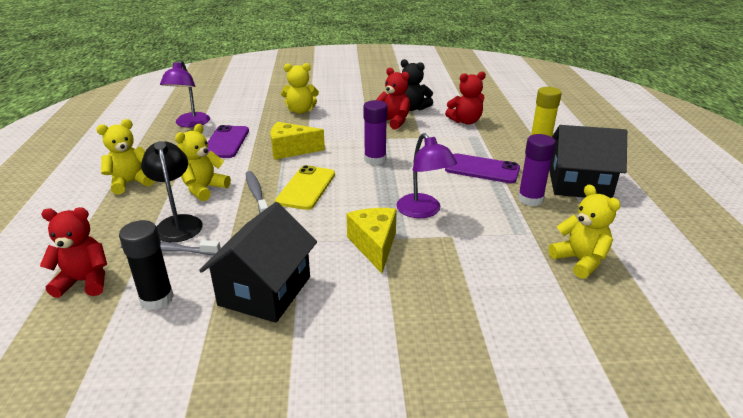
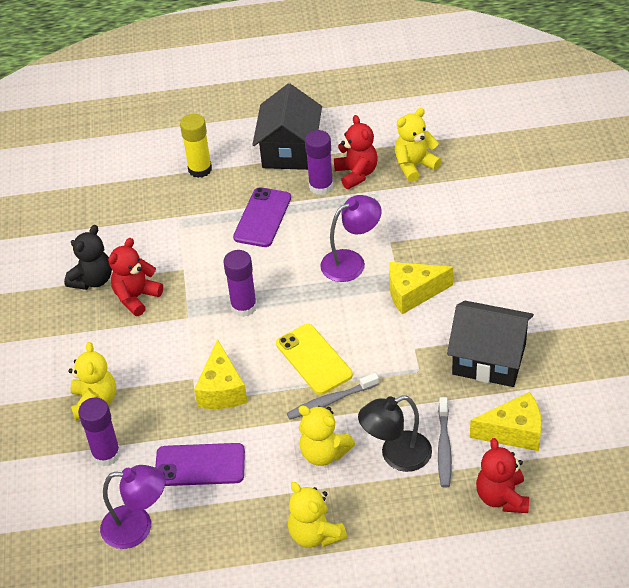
camera: 90 degrees left, 15 degrees up
(157, 299) = (514, 432): black glue stick -> yellow cheese
(254, 114) = (106, 454): none -> purple glue stick
(306, 188) = (313, 359): yellow phone -> yellow phone turned 45 degrees clockwise
(465, 121) = (137, 228): red teddy bear -> red teddy bear (356, 174)

